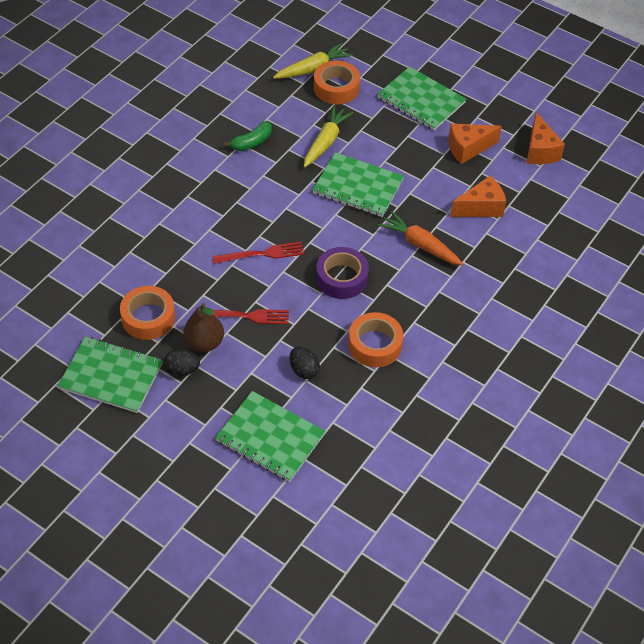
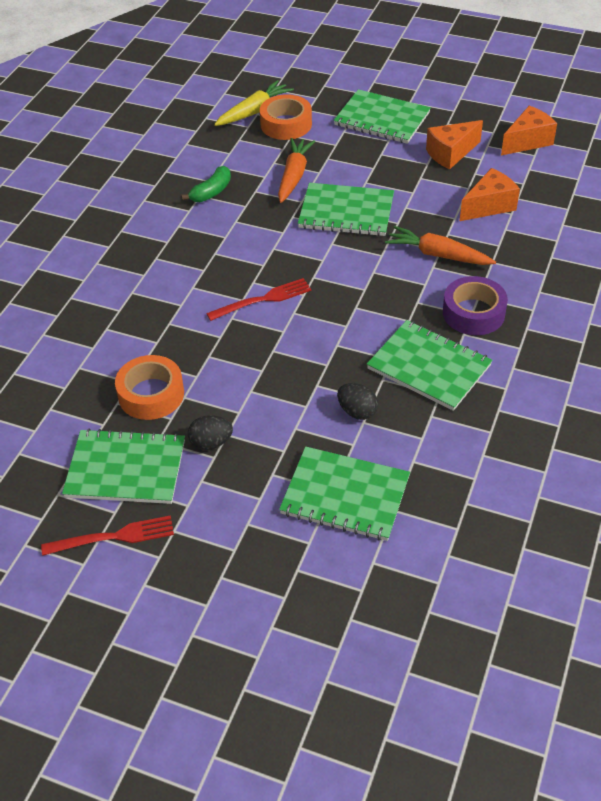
camera: 10 degrees left, 5 degrees down
(204, 343) = (228, 407): brown pear -> none
(246, 316) = (268, 368): red fork -> red fork (114, 537)
(326, 142) = (294, 176): yellow carrot -> orange carrot
(341, 278) = (363, 306): purple tape -> purple tape (473, 313)
(375, 345) = (429, 367): orange tape -> green notebook
(540, 151) = (527, 141): orange cheese -> orange cheese turned 105 degrees counterclockwise

